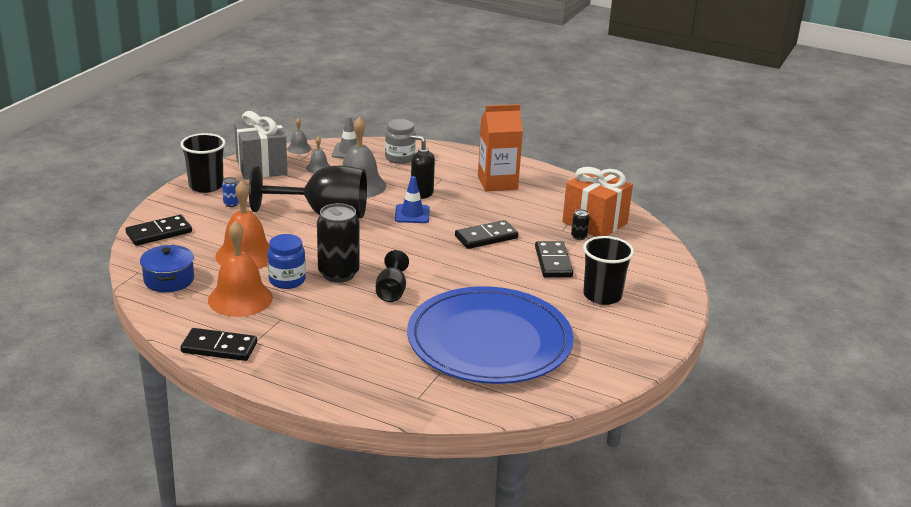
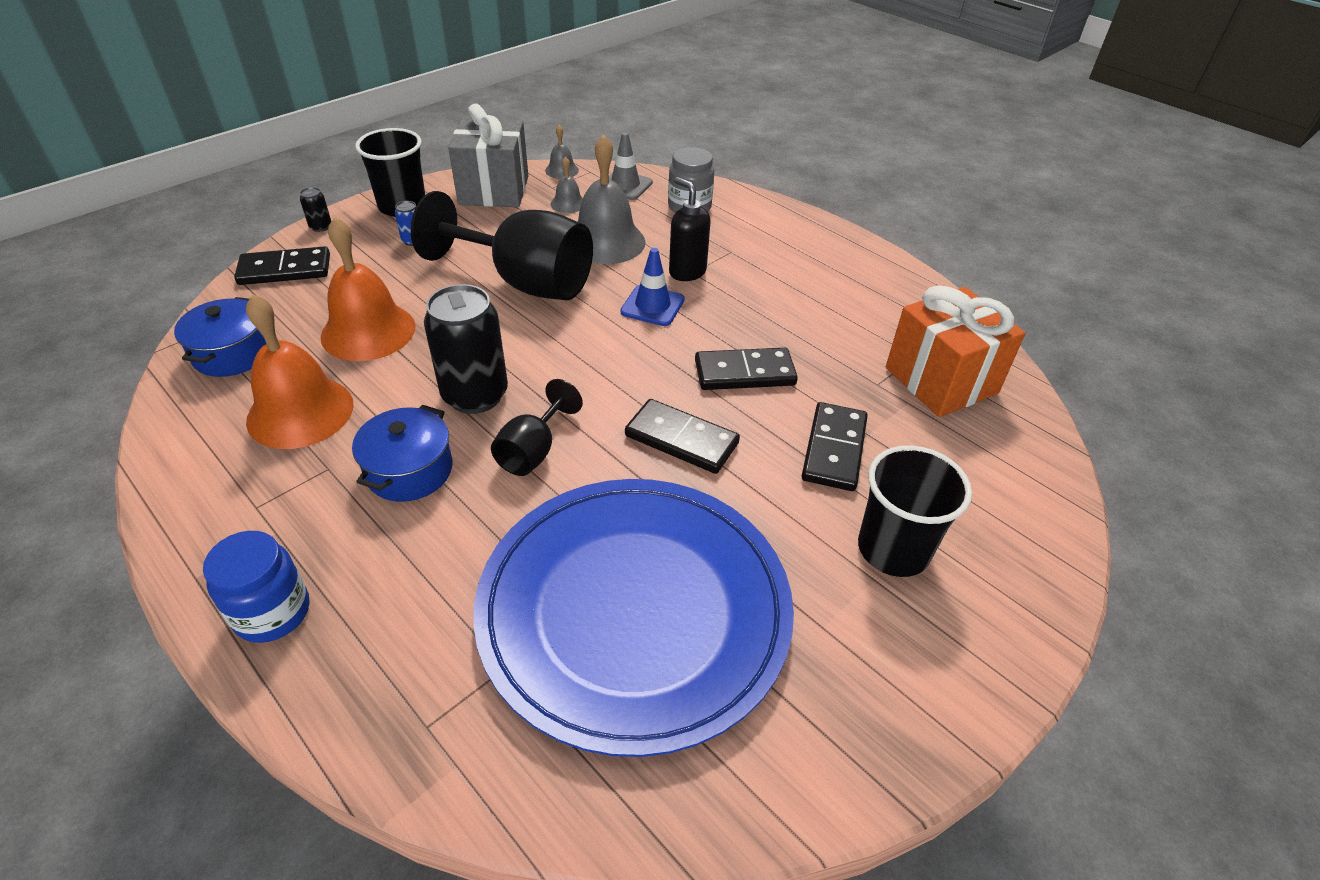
camera: 20 degrees right, 15 degrees up
(219, 348) = (195, 506): black domino -> black domino (681, 440)
(287, 280) = (391, 392): blue jar -> blue jar (272, 612)
(328, 311) = (409, 470): none -> blue pot
(497, 183) = (812, 273): orange carton -> none
(578, 237) = (901, 404): black can -> black can (320, 227)

